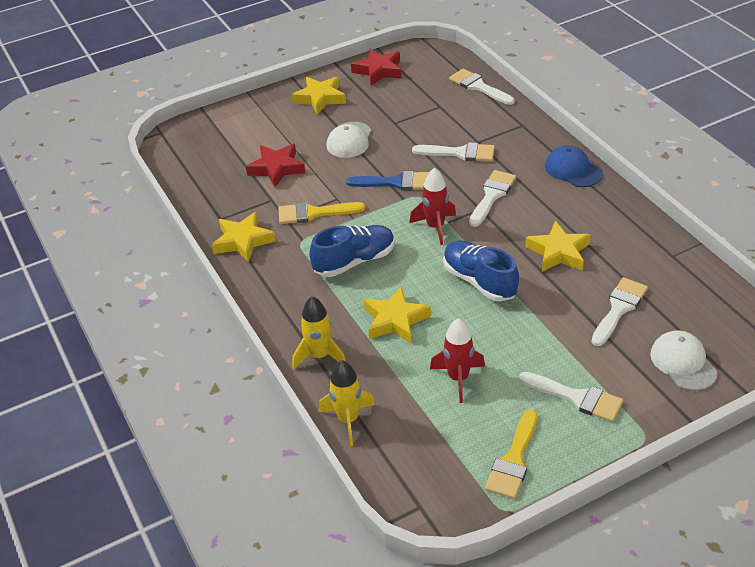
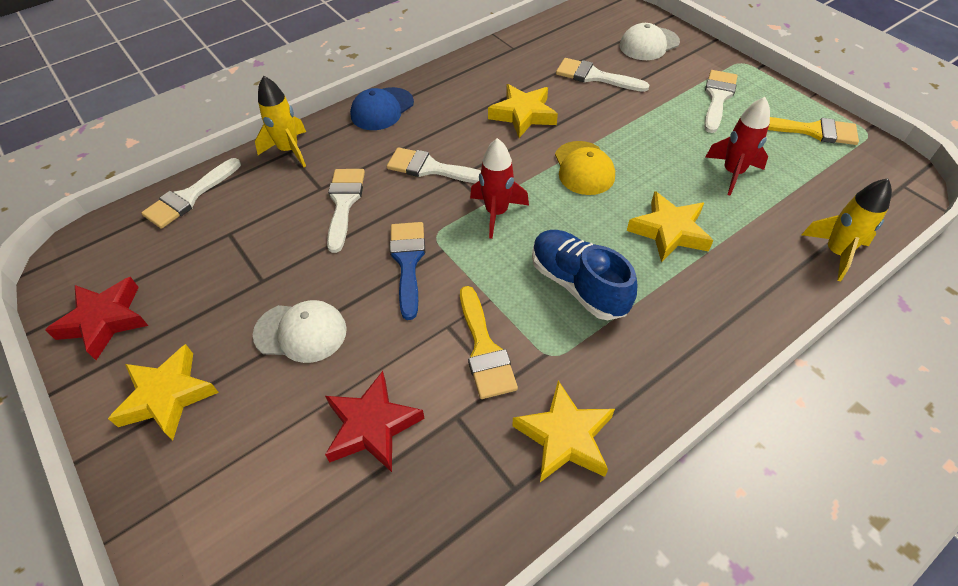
camera: 100 degrees left, 10 degrees up
(319, 356) = (756, 294): yellow rocket -> yellow rocket (289, 150)
(479, 281) = (583, 168): blue shoe -> yellow cap

